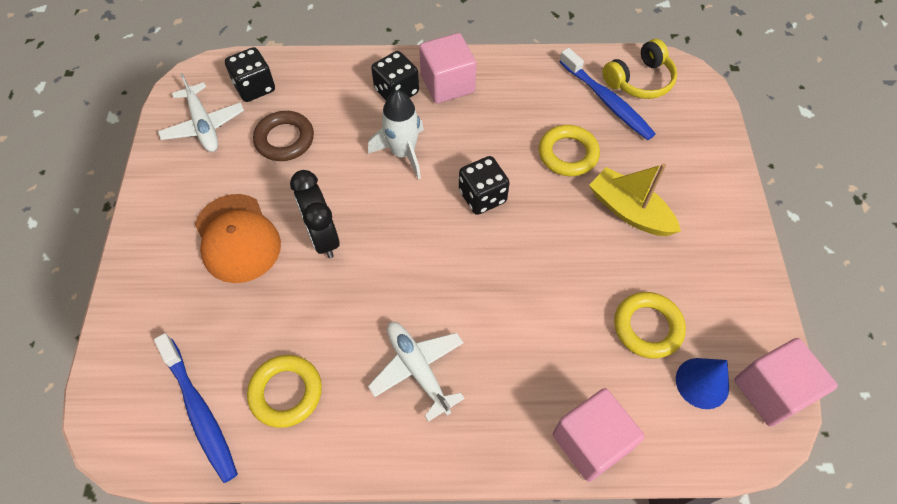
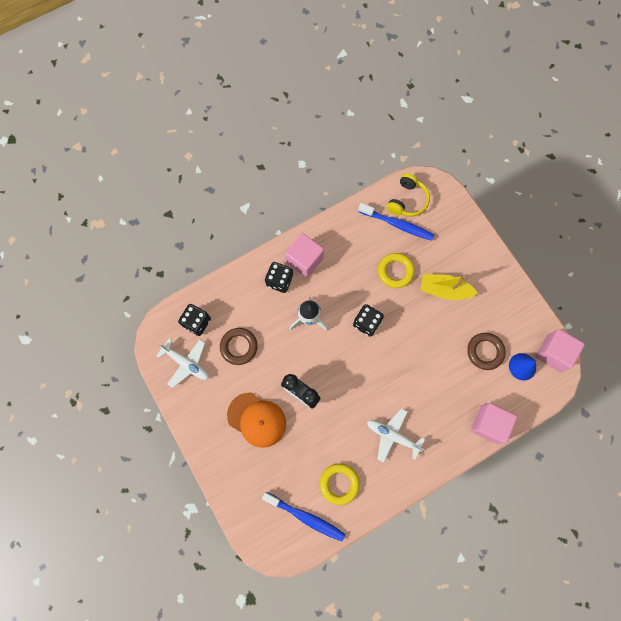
camera: 30 degrees left, 15 degrees up
(647, 327) = (485, 351): yellow ring -> brown ring

